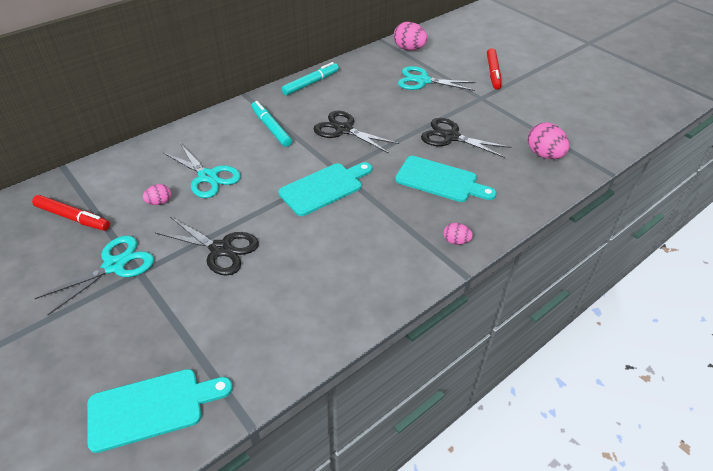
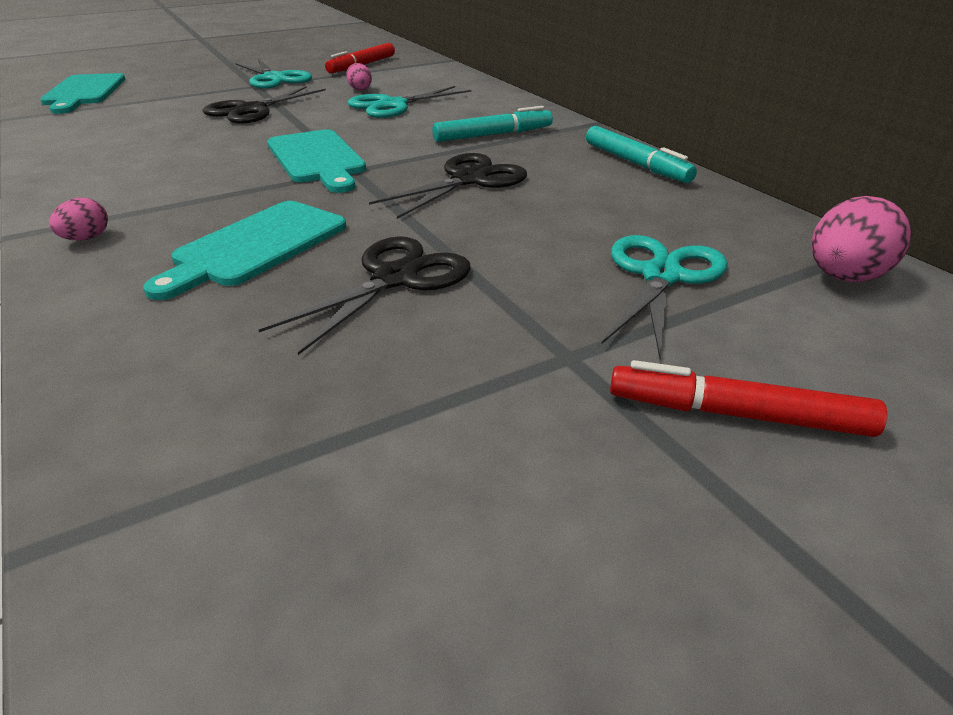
camera: 100 degrees right, 10 degrees down
(544, 155) = (229, 413): pink egg -> none

